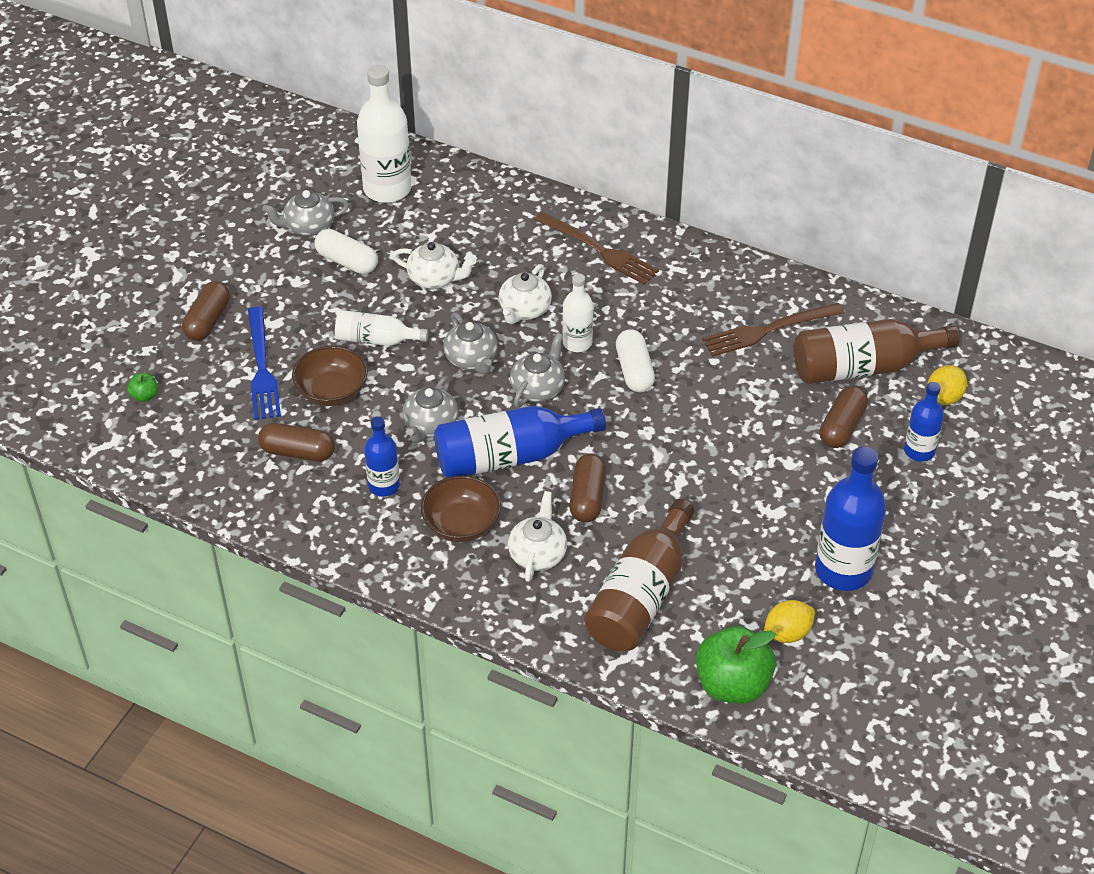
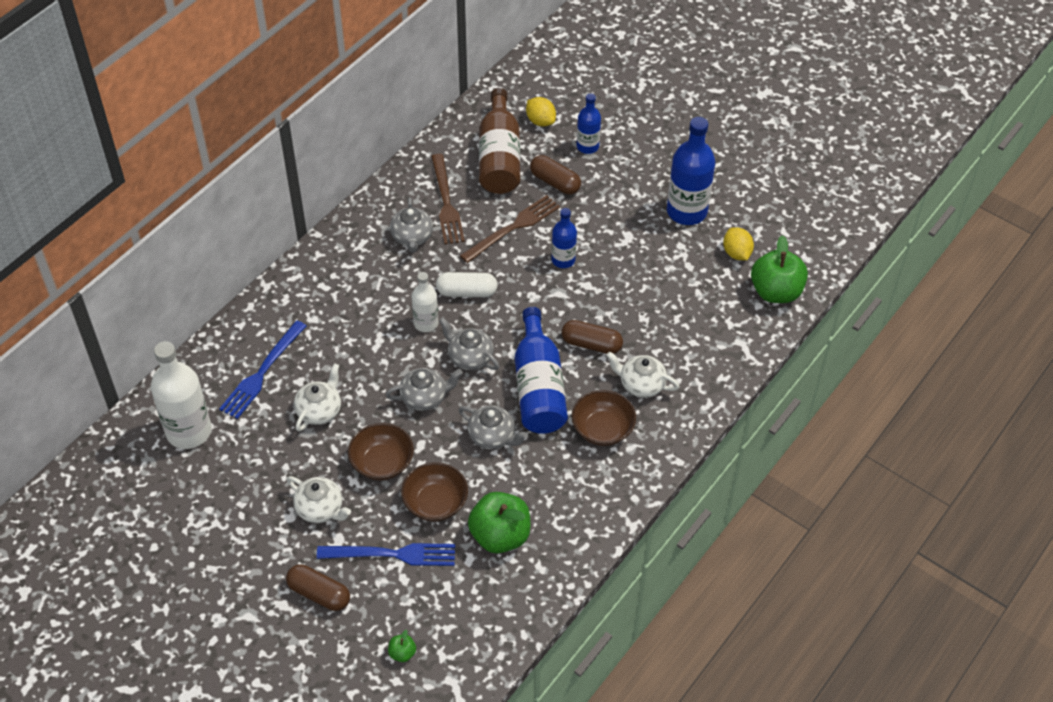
camera: 80 degrees left, 5 degrees up
(298, 452) = (500, 535): brown capsule -> green apple
(308, 226) = (218, 500): grey teapot -> grey teapot (412, 237)
(347, 261) = (276, 474): white capsule -> none
(376, 339) = (382, 463): white bottle -> brown bowl
(384, 485) = (551, 477): blue bottle -> blue bottle (563, 260)
(474, 226) = (262, 372): none -> blue fork
(524, 310) = (377, 352): white teapot -> white teapot (320, 508)
(599, 250) = (322, 290): brown fork -> brown fork (513, 228)
(641, 596) = (691, 328): brown bottle -> none

